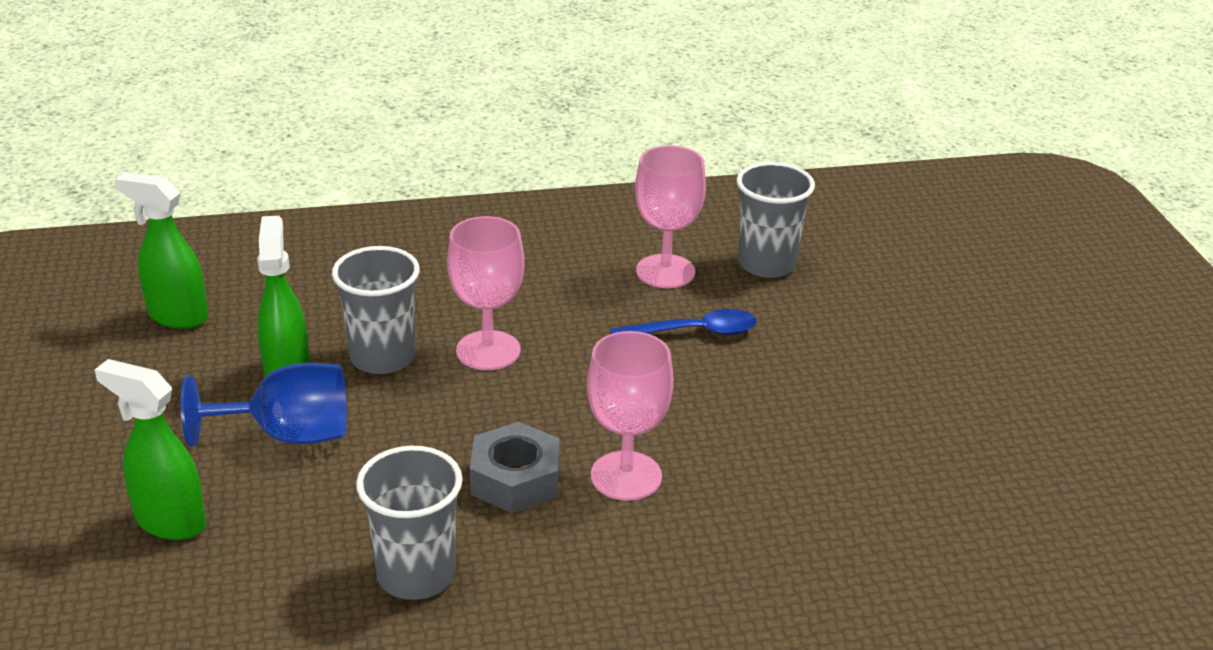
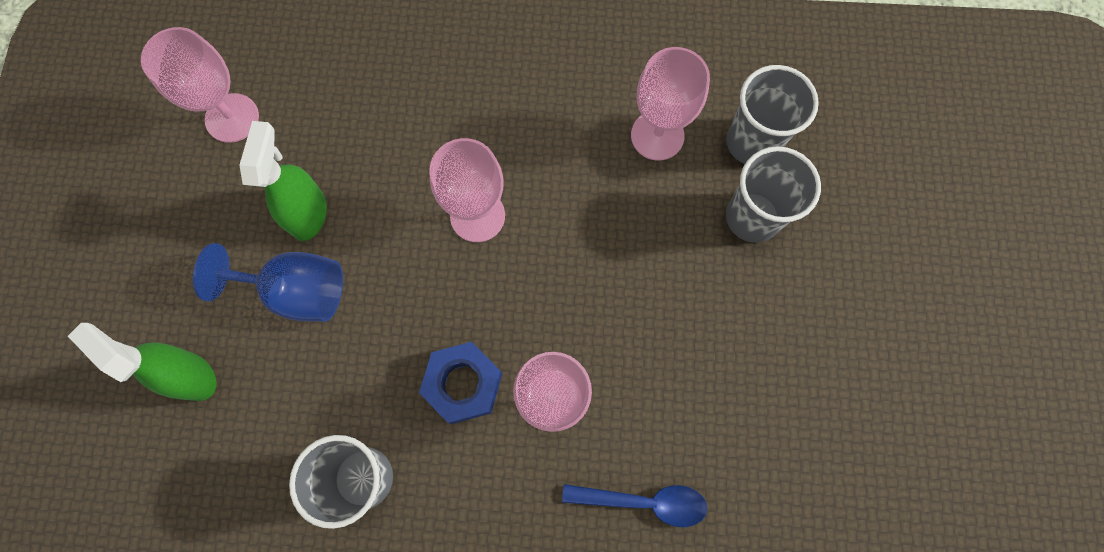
camera: 15 degrees right, 40 degrees up
(177, 316) = (232, 118): green spray bottle -> pink goblet
(382, 357) = (389, 207): grey cup -> grey cup (752, 217)
(515, 479) = (463, 384): grey nut -> blue nut
(694, 332) = (659, 226): blue spoon -> blue spoon (644, 501)

